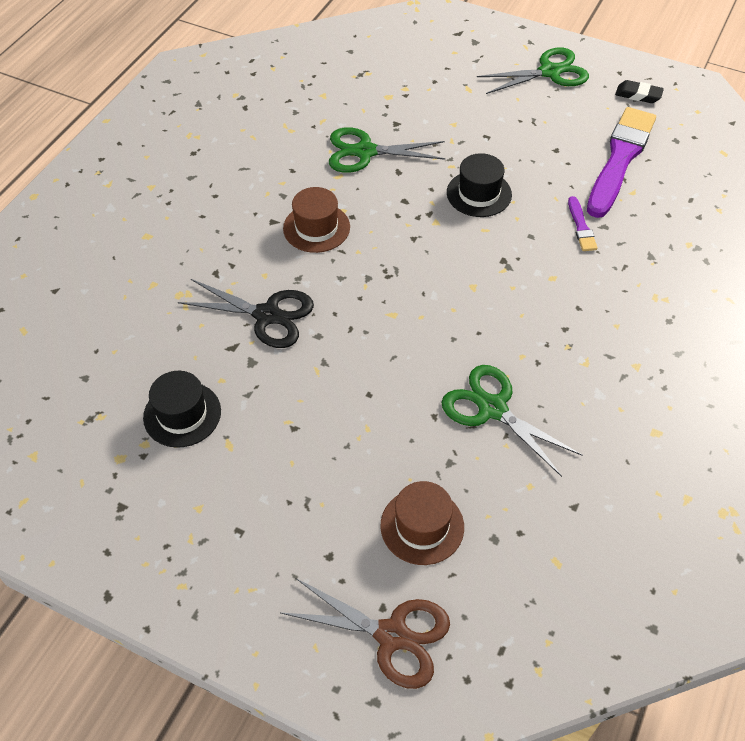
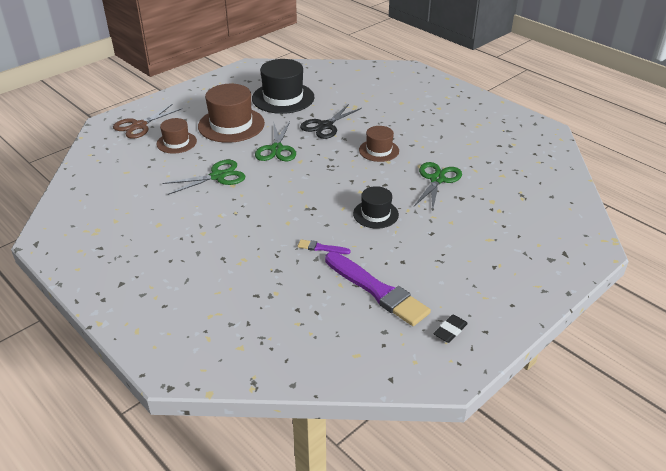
camera: 110 degrees right, 15 degrees down
(182, 414) = (283, 98): black hat -> black hat, size x1.73
(319, 460) = (231, 125): none -> brown hat
(549, 72) = (498, 288): green scissors -> green scissors (276, 149)

